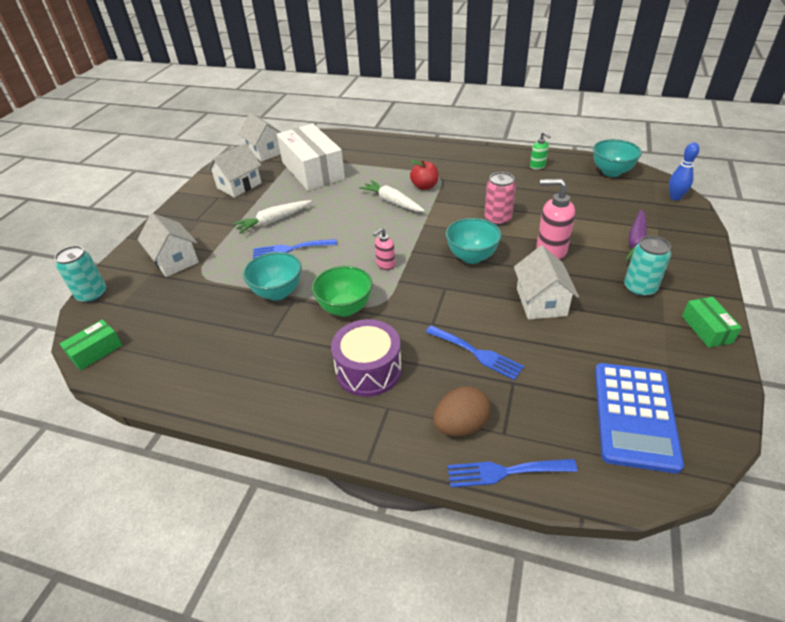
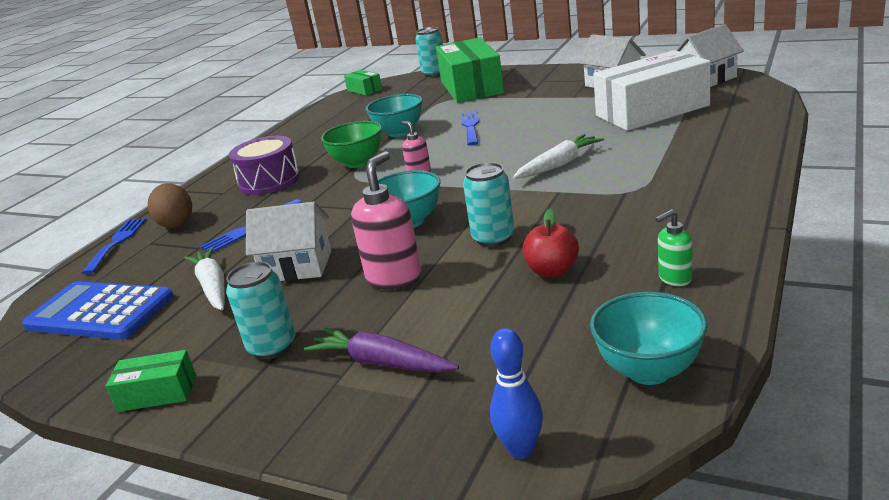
camera: 100 degrees right, 15 degrees down
(175, 260) = (471, 87): white house -> green box
(273, 221) = (529, 111): white carrot -> white carrot (213, 287)
(424, 186) = (600, 182): red apple -> red apple (552, 271)
(497, 219) = (493, 238): pink can -> turquoise can

